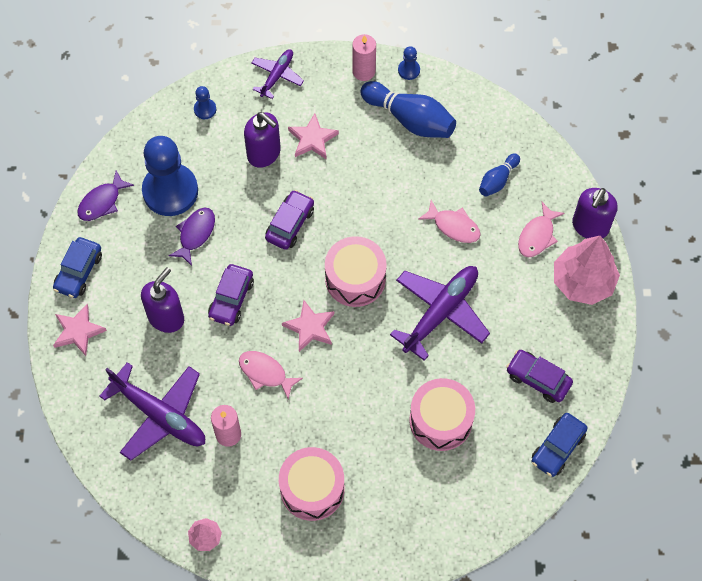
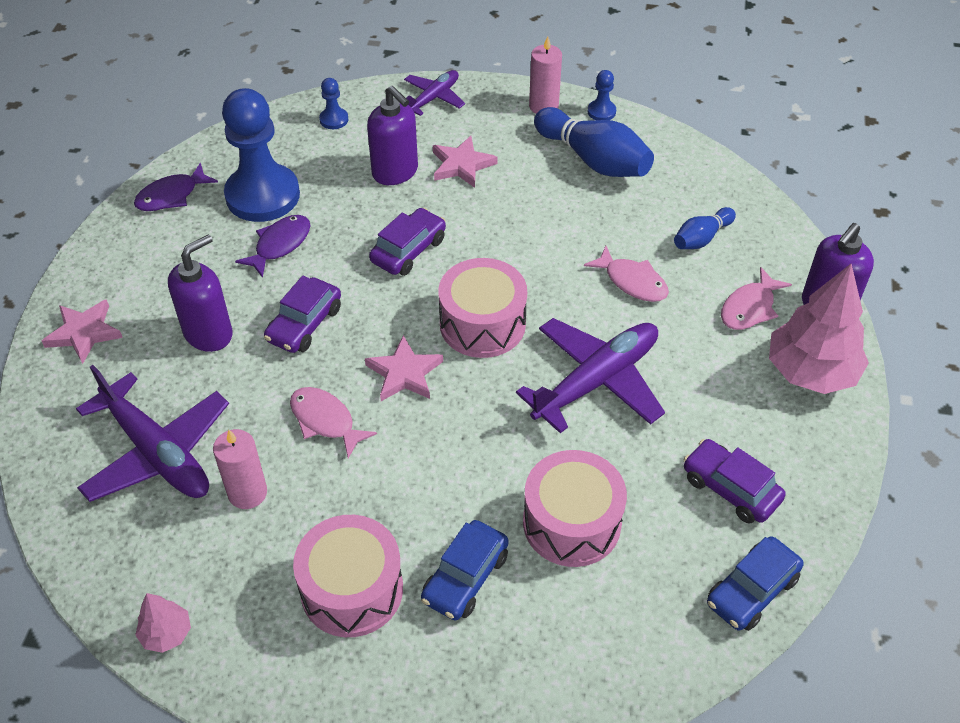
camera: 10 degrees right, 15 degrees down
(79, 272) = (112, 266): blue car -> blue car (465, 577)

